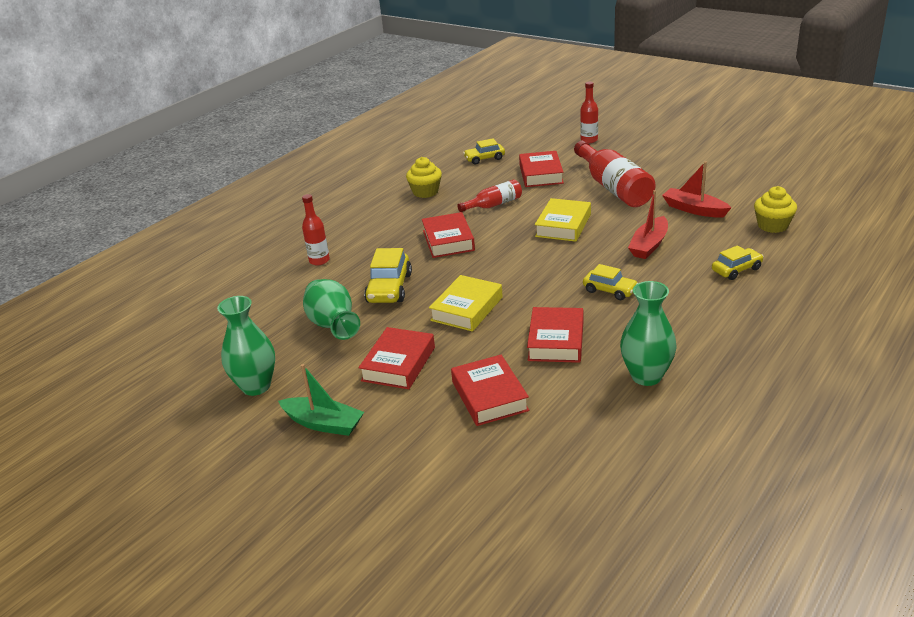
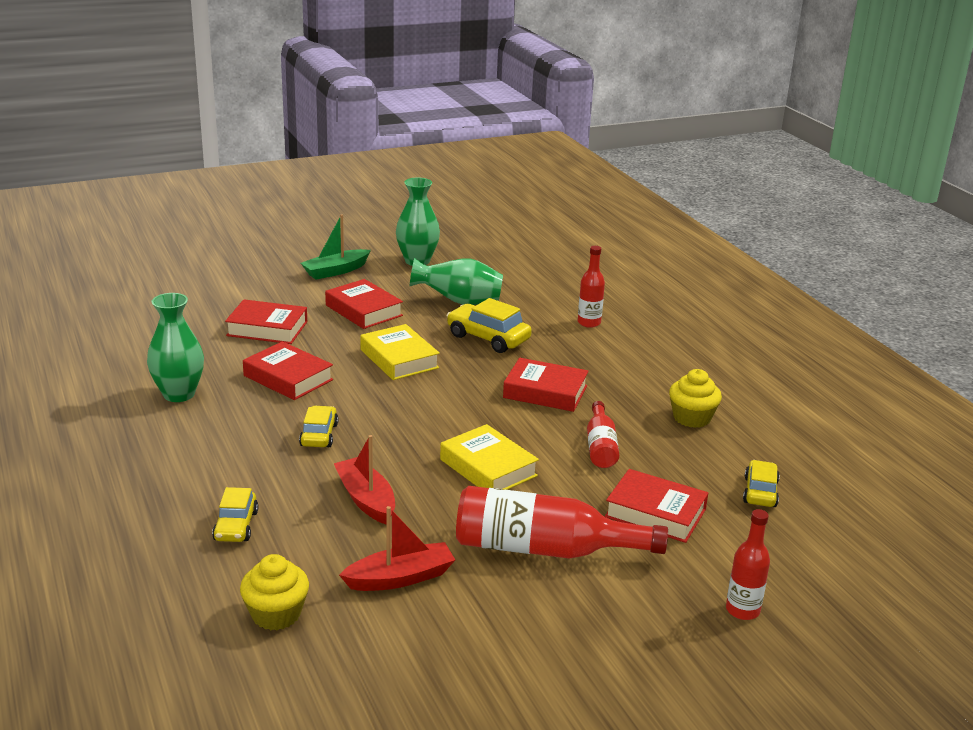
camera: 115 degrees right, 5 degrees down
(610, 290) = (319, 435): yellow car -> yellow car turned 120 degrees clockwise

